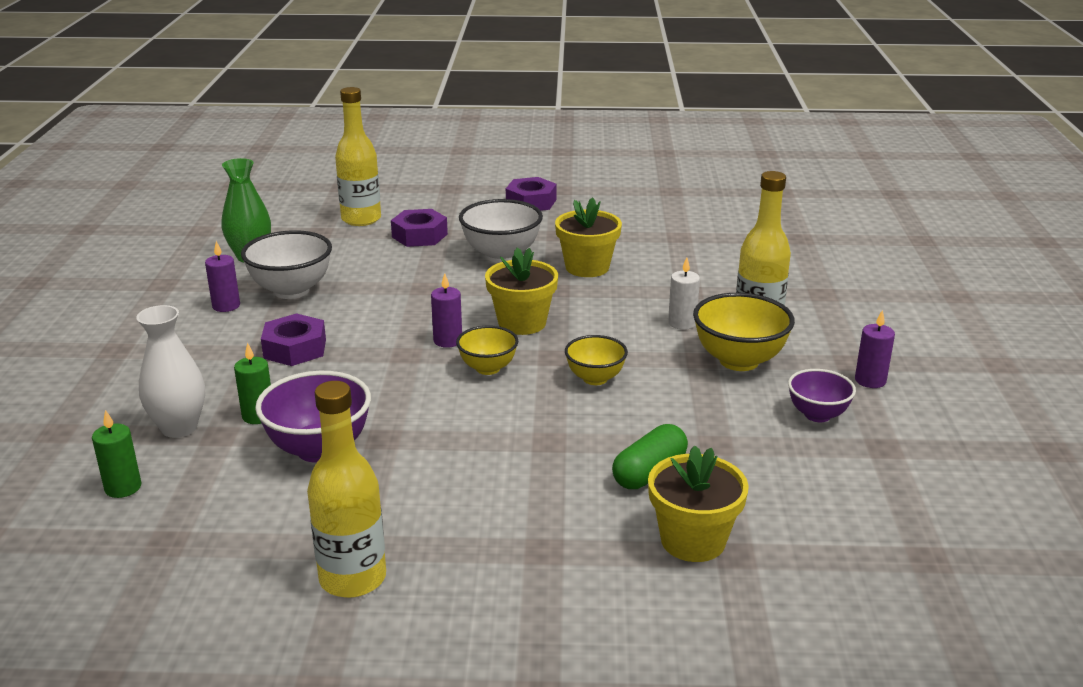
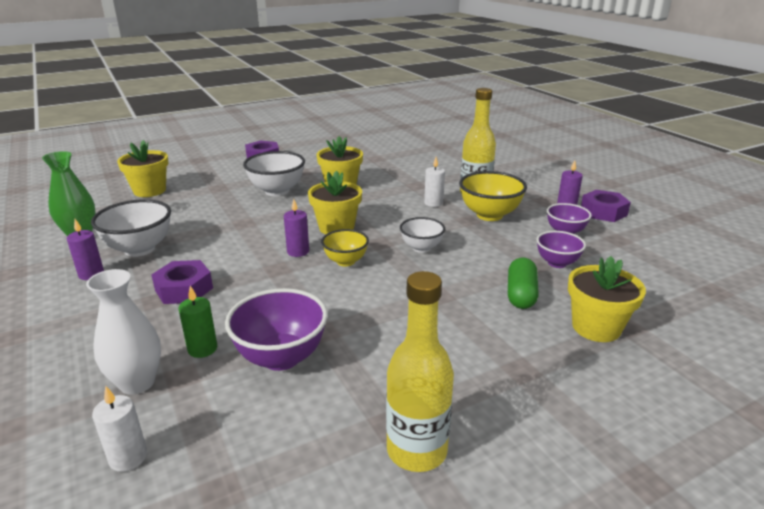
camera: 30 degrees left, 0 degrees up
(123, 487) = (128, 457): green candle -> white candle
(361, 219) = (149, 191): yellow bottle -> yellow flower pot
(419, 235) = (205, 191): purple nut -> purple nut (603, 212)
(595, 378) = (421, 248): yellow bowl -> white bowl
(748, 451) = (557, 263): none -> purple bowl

